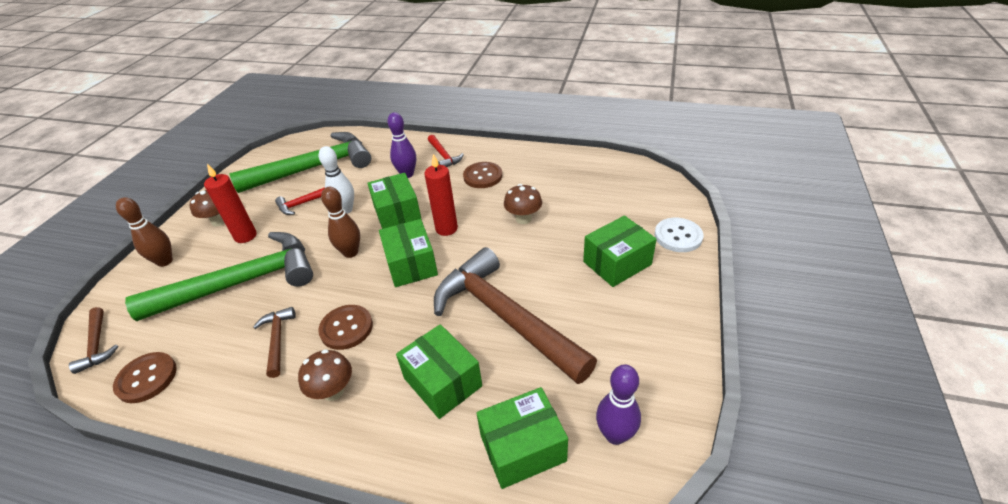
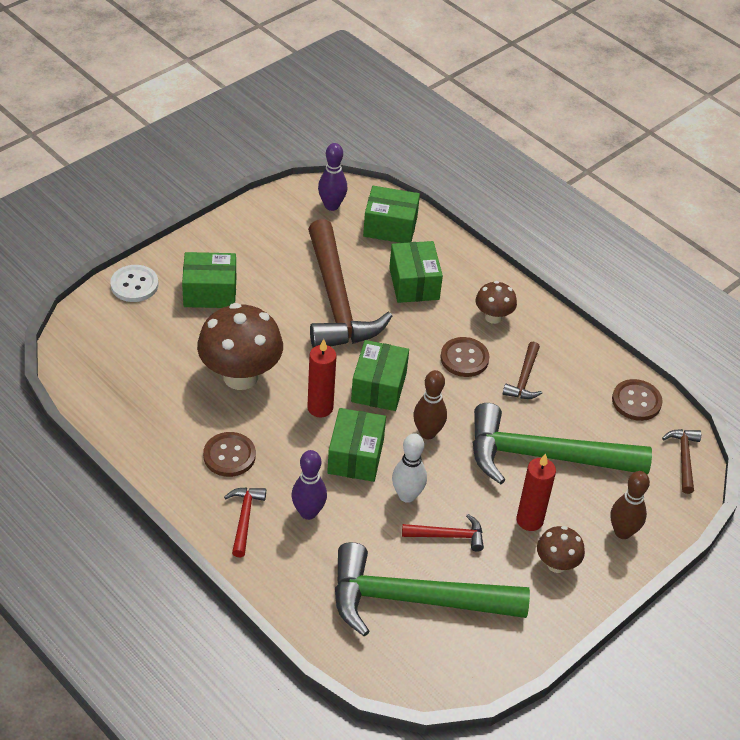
camera: 155 degrees left, 5 degrees up
(523, 219) = (240, 376): brown mushroom -> brown mushroom, size x1.94

